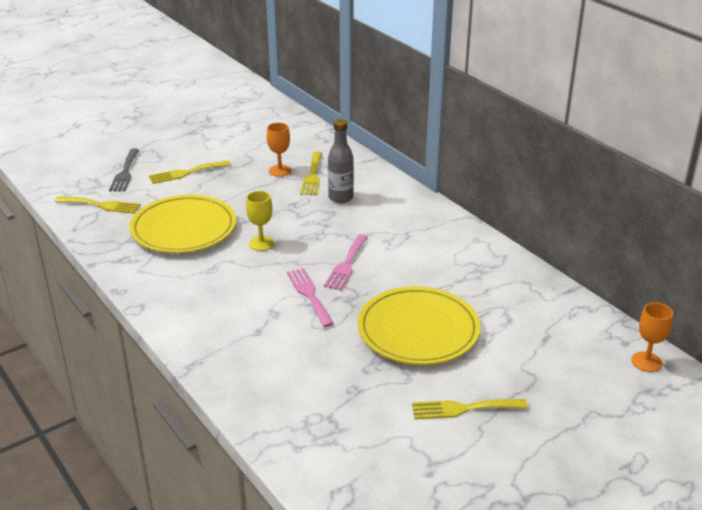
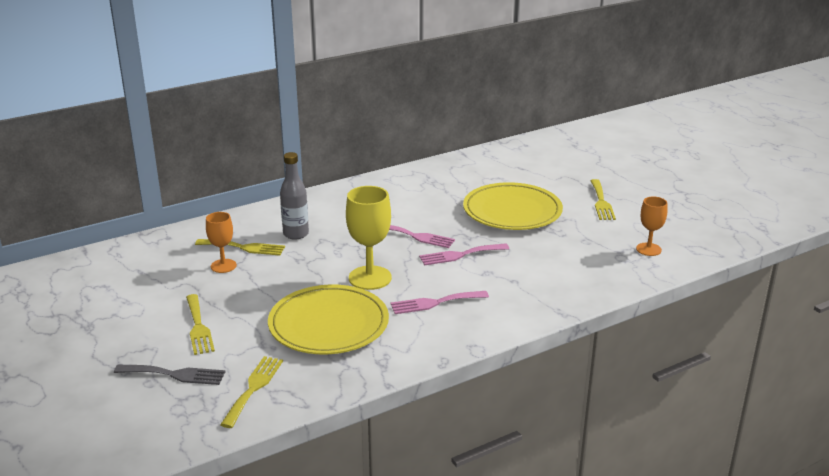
camera: 85 degrees left, 5 degrees down
(216, 282) = (435, 303): none -> pink fork
(261, 243) = (370, 278): yellow goblet -> yellow goblet, size x1.65
(646, 362) = (545, 141): orange goblet -> orange goblet (648, 249)

